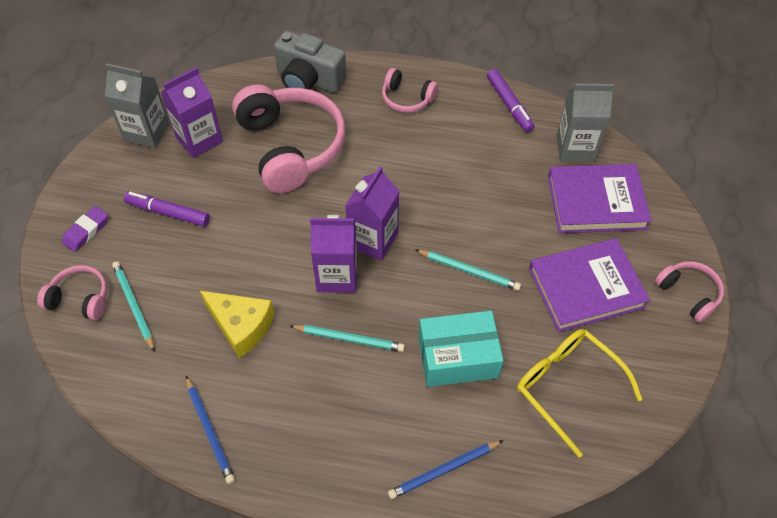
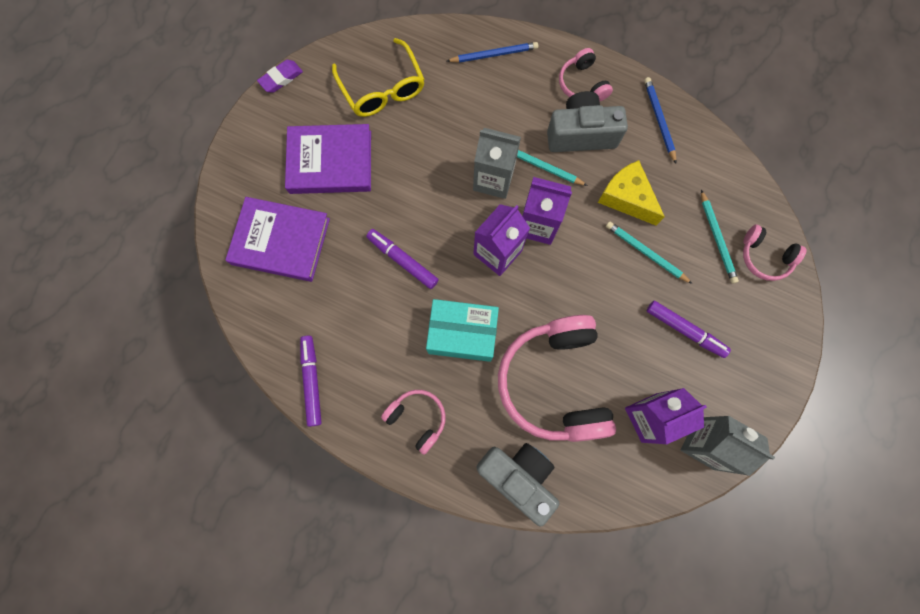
camera: 165 degrees left, 20 degrees up
(86, 231) = (763, 328): purple eraser -> purple eraser (281, 78)
(307, 388) = (581, 134): none -> grey camera
(458, 357) = (457, 130): turquoise box -> turquoise box (462, 334)
(467, 212) = (402, 260): none -> purple marker
(469, 271) = (422, 201): turquoise pencil -> turquoise pencil (645, 253)
(575, 148) = (270, 308): grey carton -> grey carton (493, 179)
(688, 294) = (249, 136): pink headphones -> pink headphones (582, 84)

